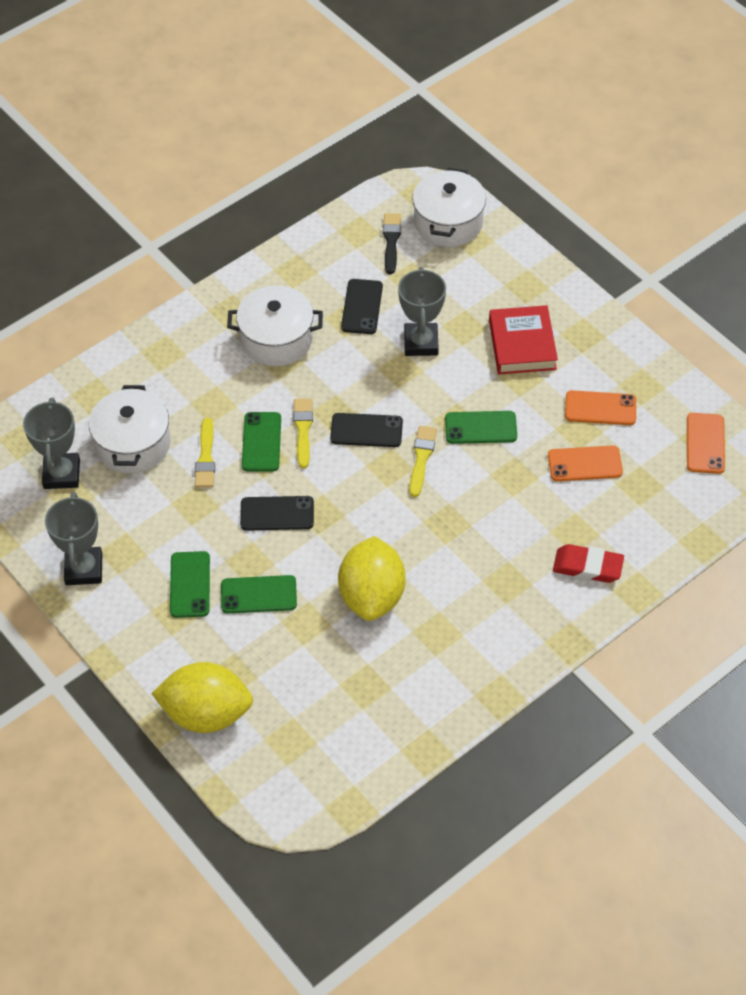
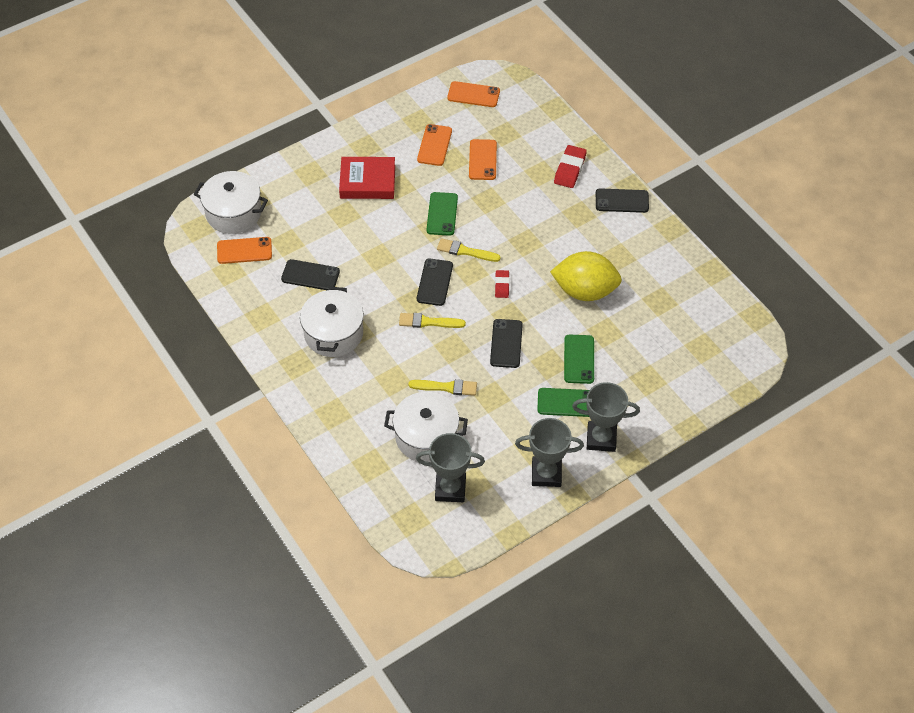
camera: 85 degrees left, 0 degrees up
(206, 713) = (679, 397): yellow lemon -> none
(261, 442) = (436, 349): green phone -> none
(370, 502) = (502, 285): none -> red eraser
(391, 241) = (244, 251): black brush -> orange phone
(421, 343) = (354, 241): grey trophy -> grey trophy (601, 438)
(540, 633) = (622, 201): none -> black phone

